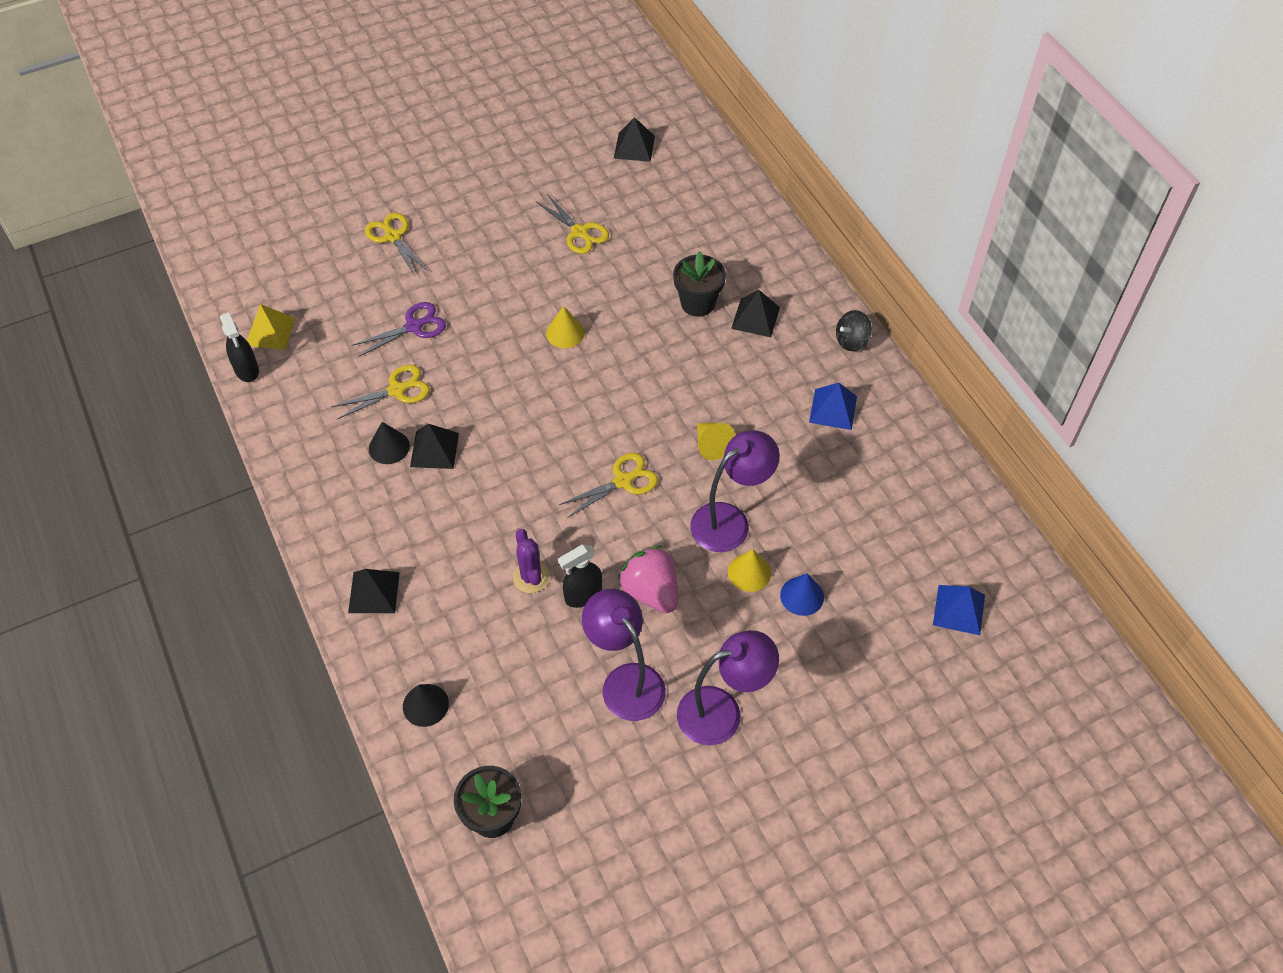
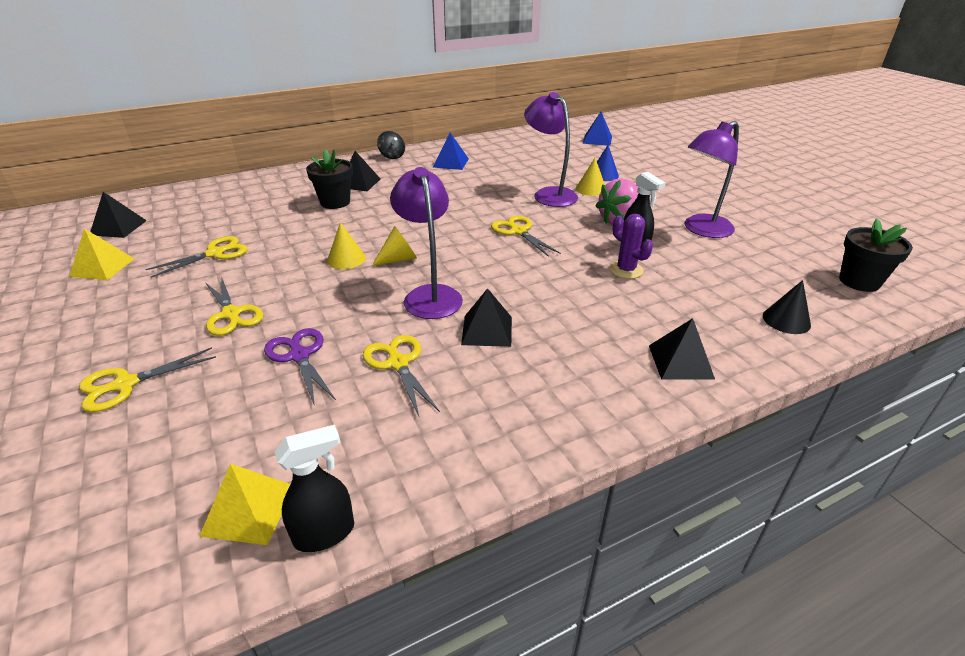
camera: 90 degrees left, 20 degrees down
(389, 447) = (483, 364): black cone -> none
(475, 271) = (231, 314): none -> yellow scissors
(531, 577) = (626, 270): purple cactus -> purple cactus turned 75 degrees clockwise
(557, 164) = (102, 267): none -> yellow pyramid
(711, 445) = (481, 199): yellow cone -> yellow cone (399, 259)
(722, 711) = (704, 199): purple lamp -> purple lamp (430, 295)

